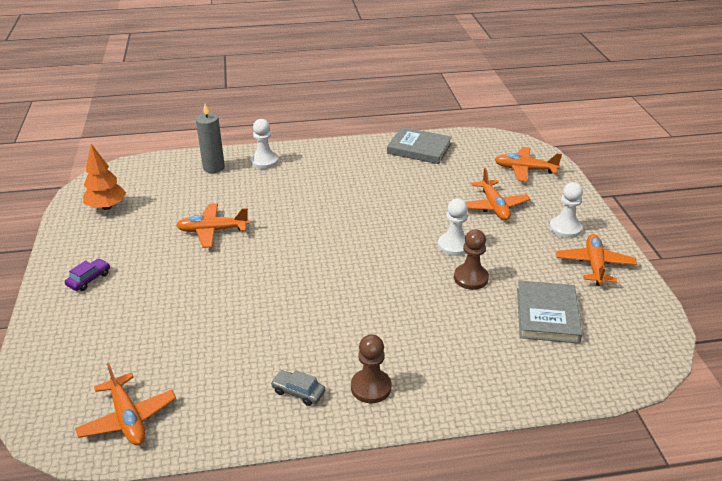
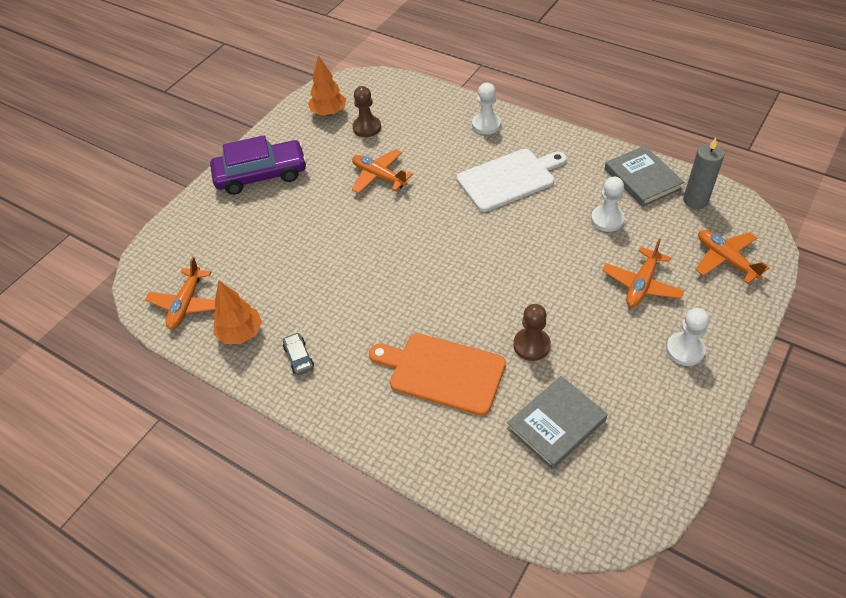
camera: 45 degrees right, 15 degrees up
(89, 279) = (261, 175): purple car -> purple car, size x2.38
(213, 168) = (439, 111): grey candle -> grey candle (695, 200)
(218, 407) = (241, 333): none -> orange tree
(325, 187) = (509, 179): none -> white cutting board
(371, 387) = (348, 389): brown pawn -> brown pawn (367, 127)
(430, 331) = (442, 372): none -> orange cutting board
(454, 246) = (554, 304): white pawn -> white pawn (607, 219)
(594, 265) = (665, 406): orange plane -> none

